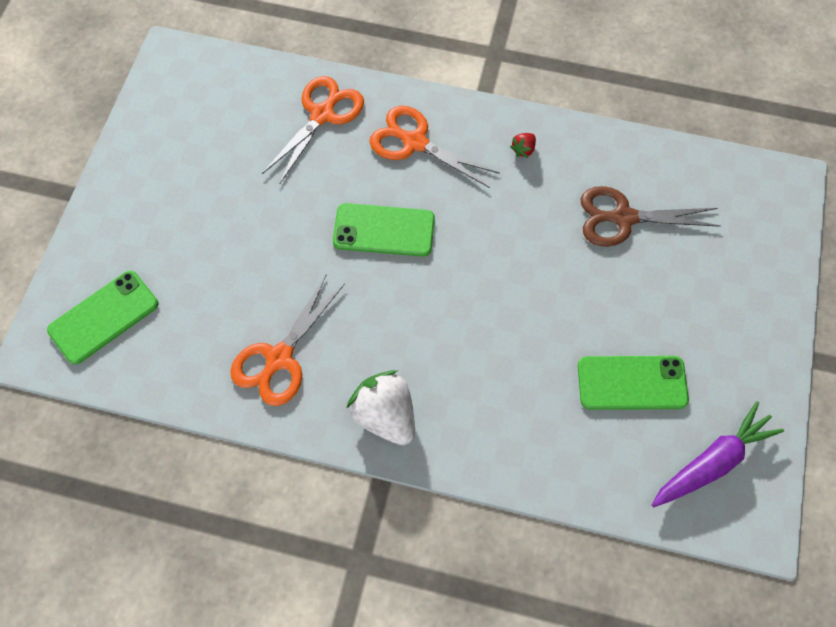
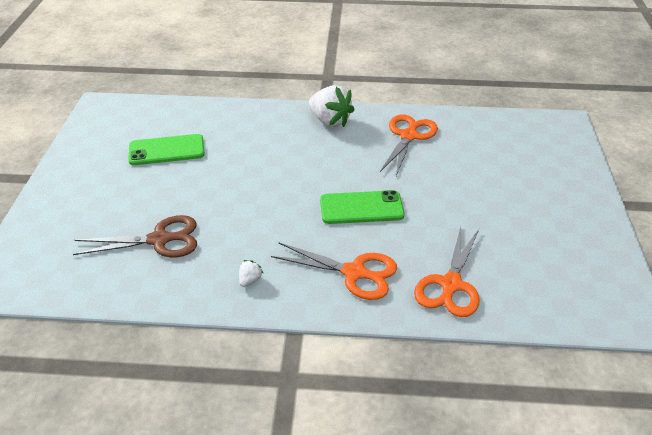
camera: 170 degrees right, 25 degrees down
(104, 317) = (538, 141): green phone -> none
(523, 150) = (250, 280): red strawberry -> white strawberry
(713, 461) = (119, 124): purple carrot -> none

